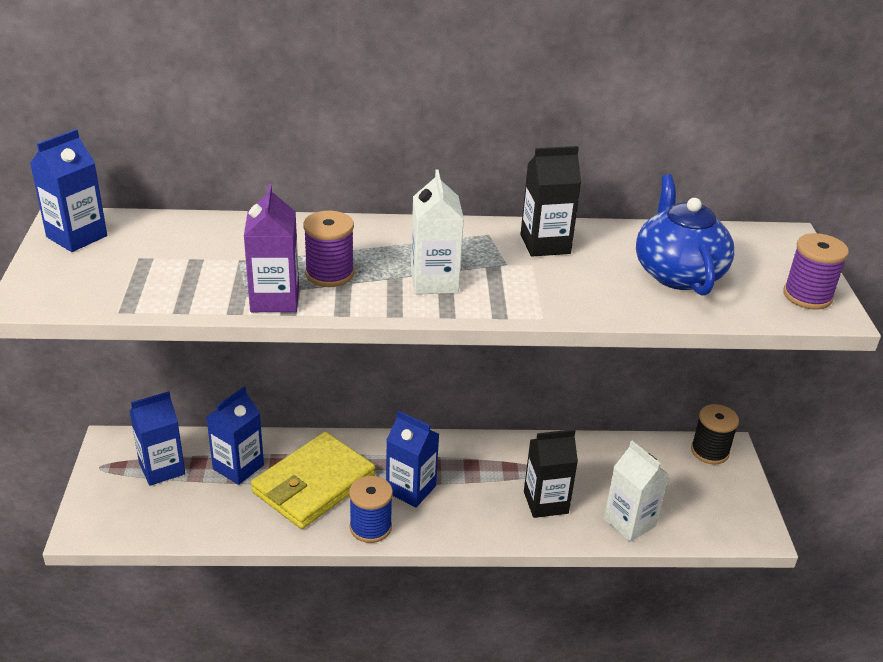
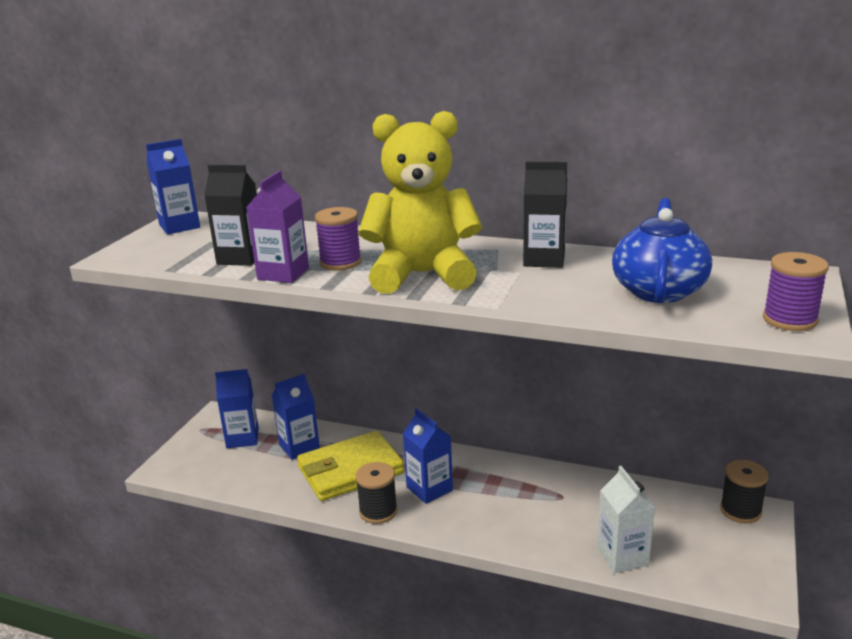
camera: 25 degrees right, 10 degrees down
(370, 527) = (378, 511): blue spool -> black spool
(434, 281) = (422, 275): white carton -> yellow teddy bear
(545, 502) = (547, 523): black carton -> black carton (241, 258)

